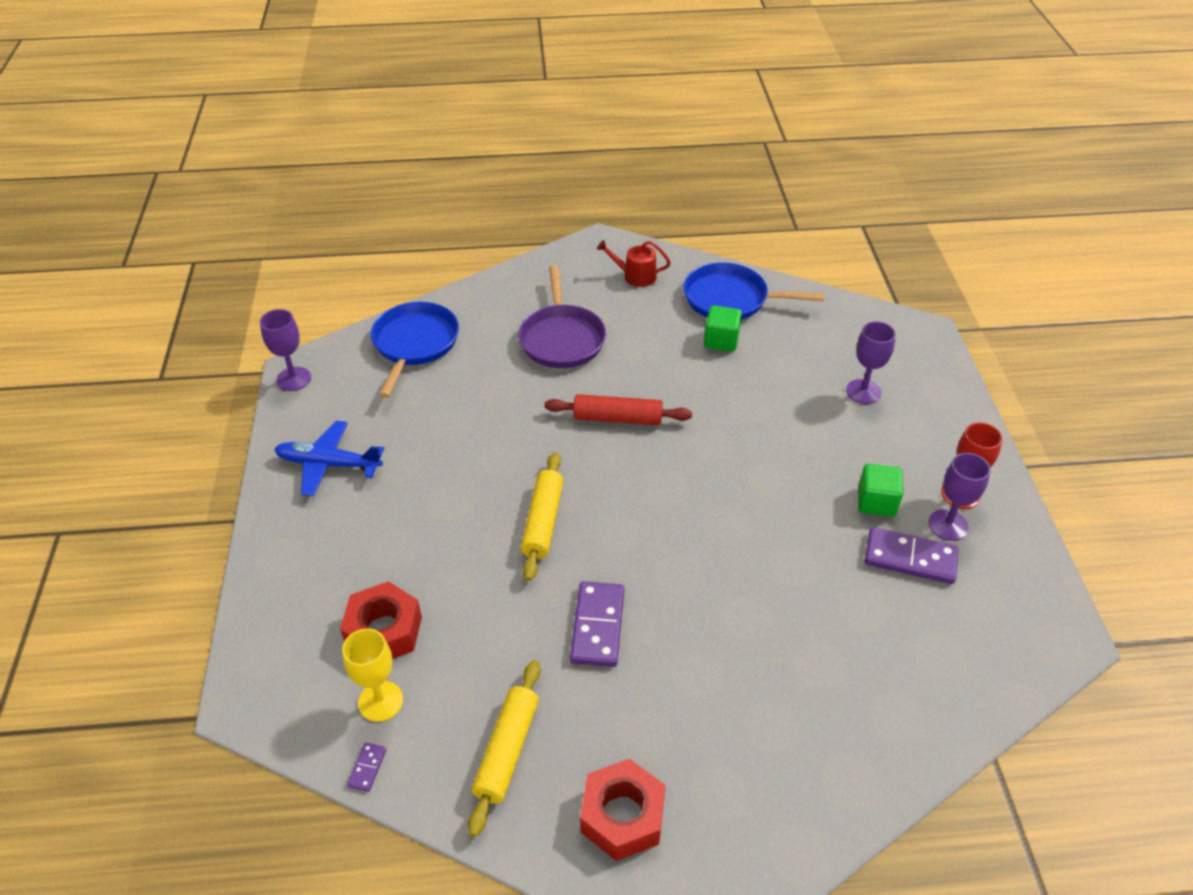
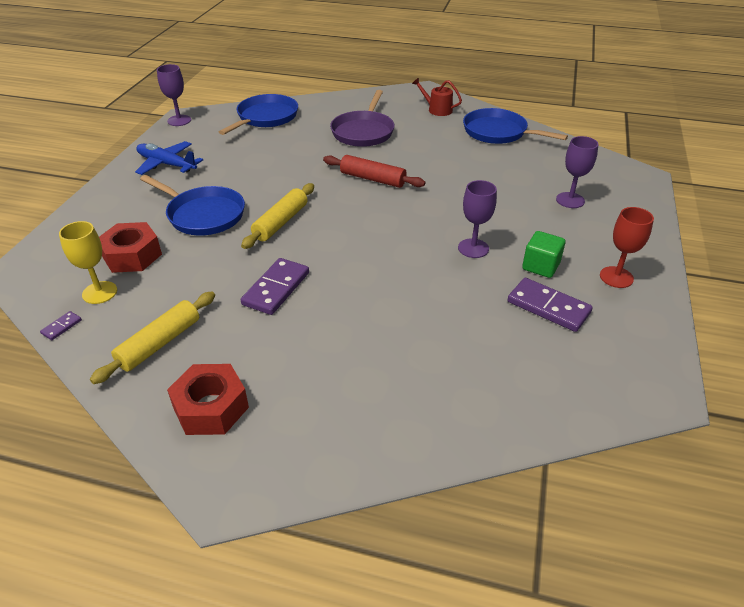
camera: 20 degrees right, 5 degrees down
(435, 537) = (203, 215): none -> blue pan
(721, 340) = (476, 152): green cube -> none
(948, 525) = (594, 294): purple goblet -> purple goblet (473, 248)

